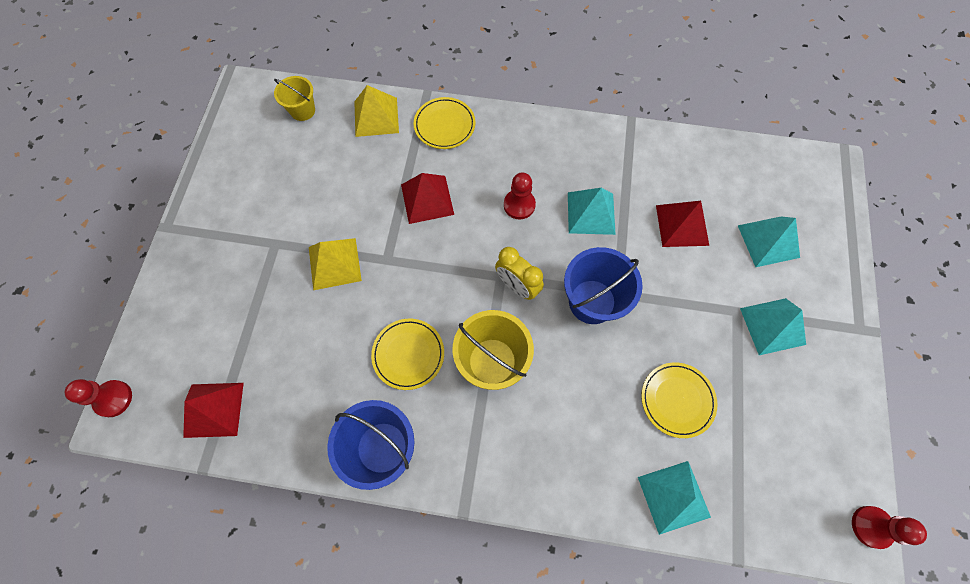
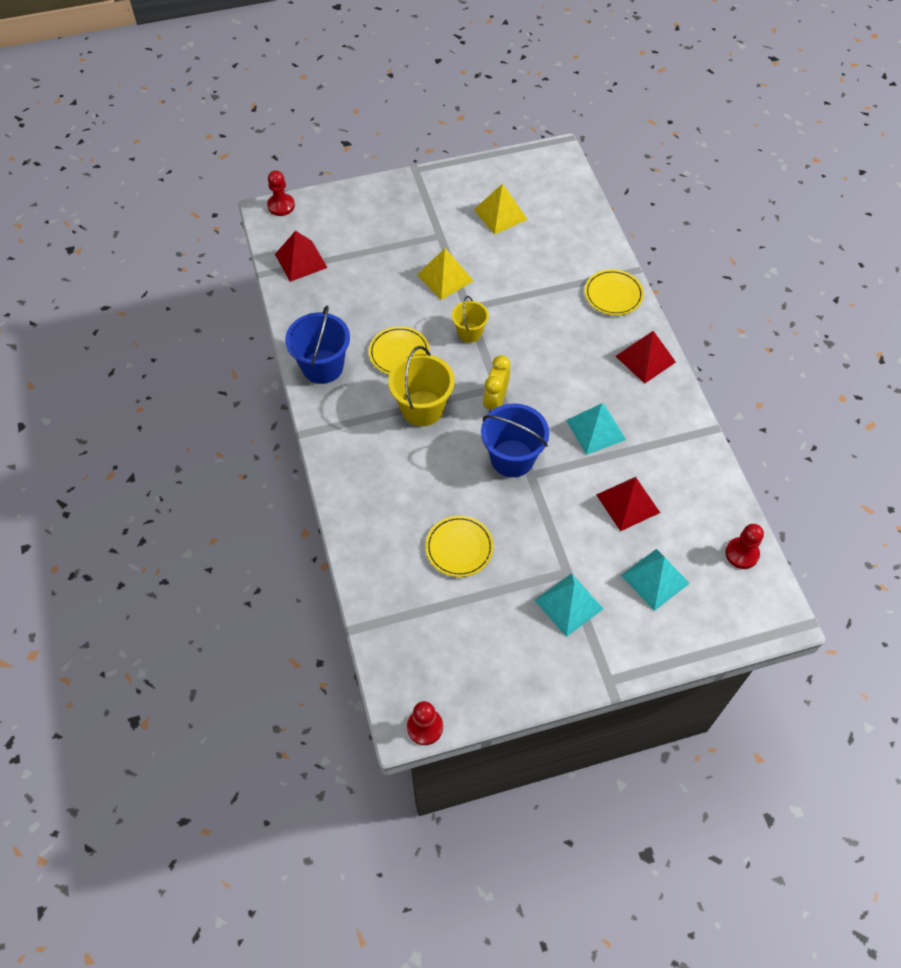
camera: 65 degrees right, 10 degrees down
(302, 110) = (563, 199): yellow bucket -> yellow bucket (469, 332)
(376, 116) = (590, 246): yellow pyramid -> yellow pyramid (500, 214)
(427, 199) = (535, 311): red pyramid -> red pyramid (645, 359)
(519, 205) = (570, 375): red pawn -> red pawn (742, 554)
(674, 497) = (378, 569): turquoise pyramid -> none

